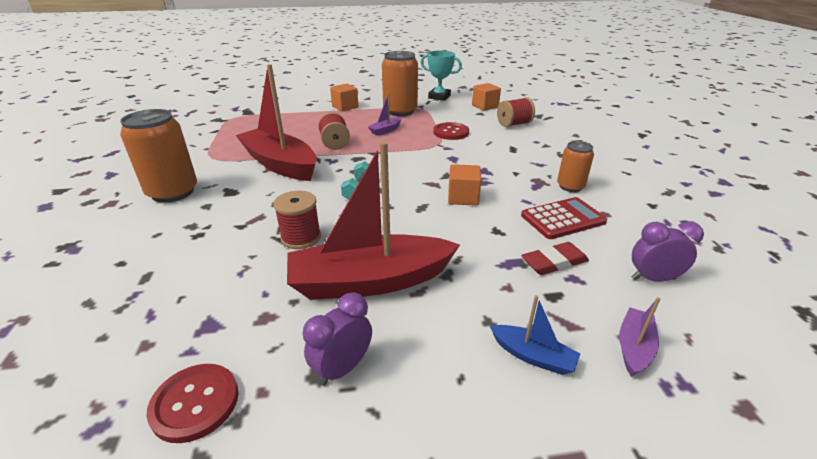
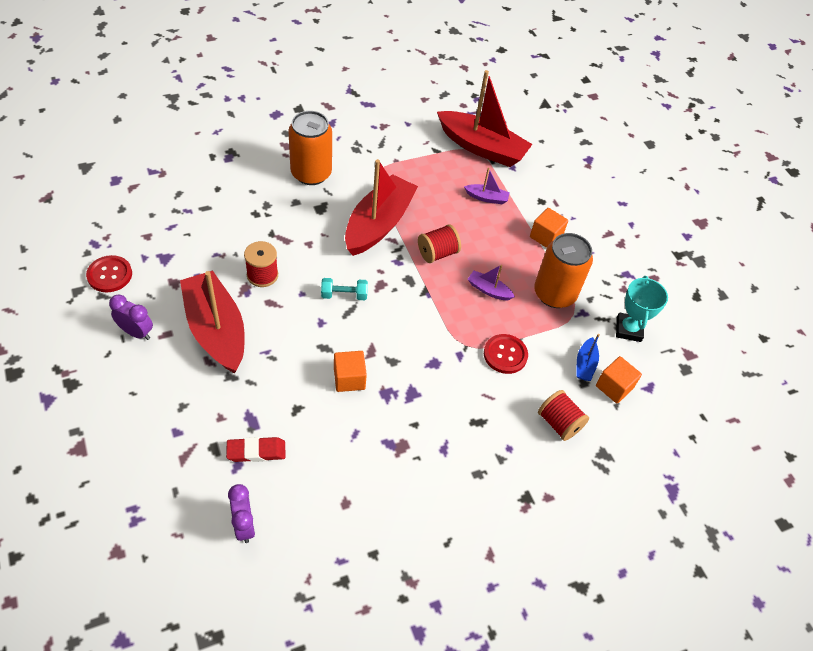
camera: 70 degrees right, 20 degrees up
(232, 115) = (482, 148): none -> red boat
(533, 356) = (152, 432): blue boat -> blue boat (585, 364)
(554, 262) = (256, 451): red eraser -> red eraser turned 60 degrees counterclockwise
(563, 219) = (327, 464): red calculator -> none
(570, 186) = (396, 476): orange can -> none
(634, 347) = (165, 495): purple boat -> purple boat (486, 198)

